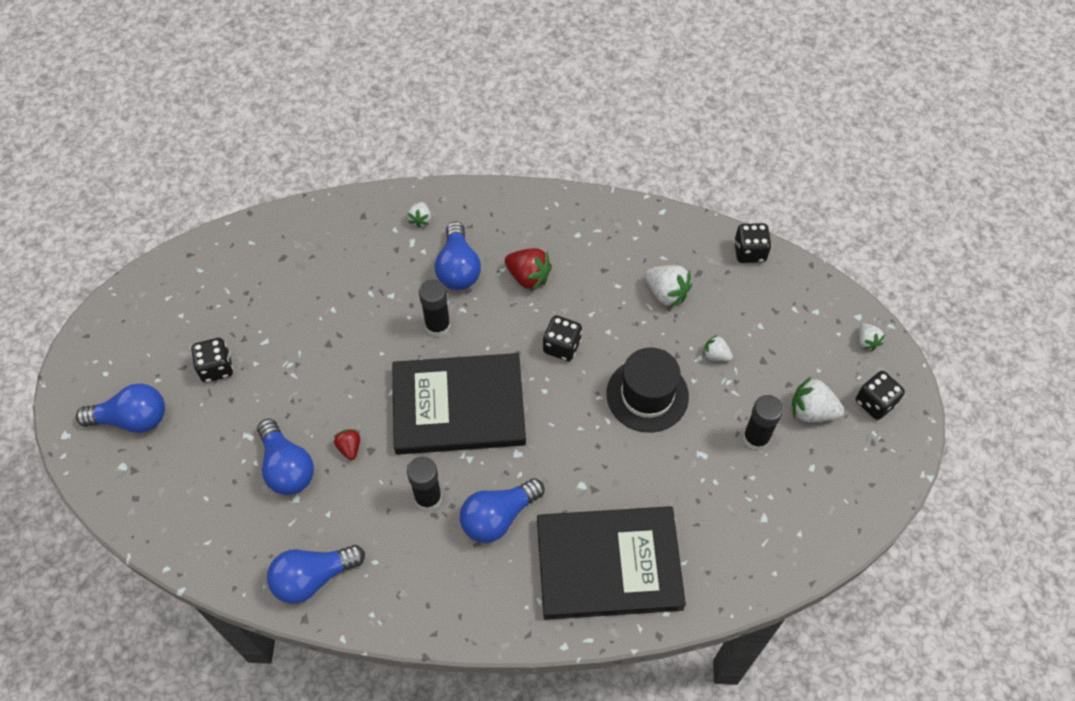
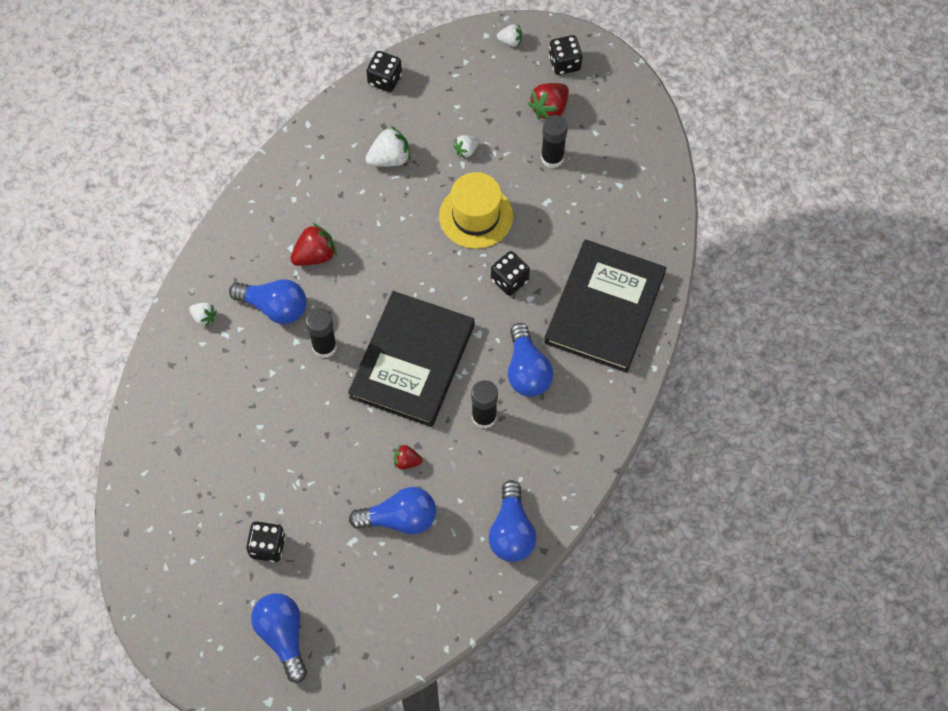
camera: 65 degrees left, 5 degrees up
(132, 419) = (283, 636): blue light bulb -> blue light bulb turned 45 degrees counterclockwise
(561, 346) = (397, 258): black dice -> black dice (509, 280)
(647, 395) = (476, 216): black hat -> yellow hat
(812, 411) = (549, 109): white strawberry -> red strawberry

